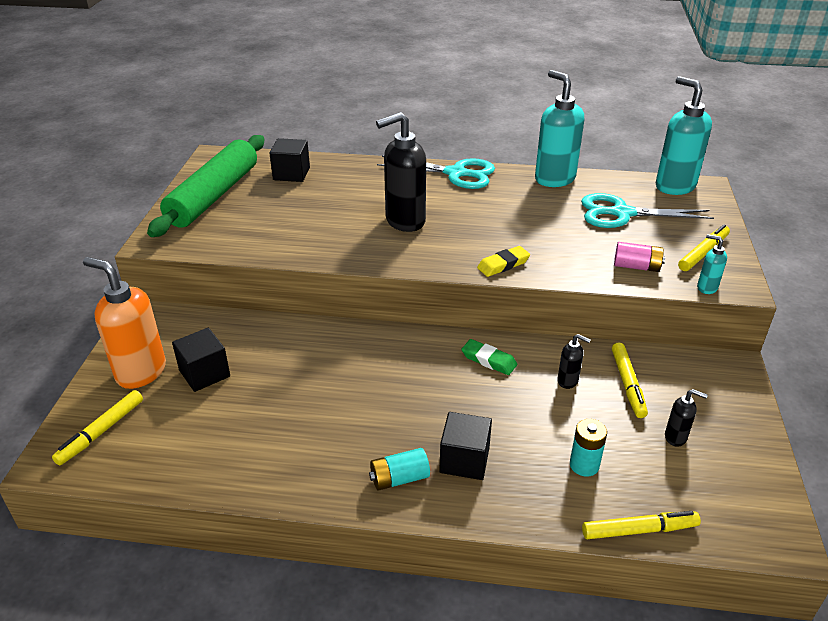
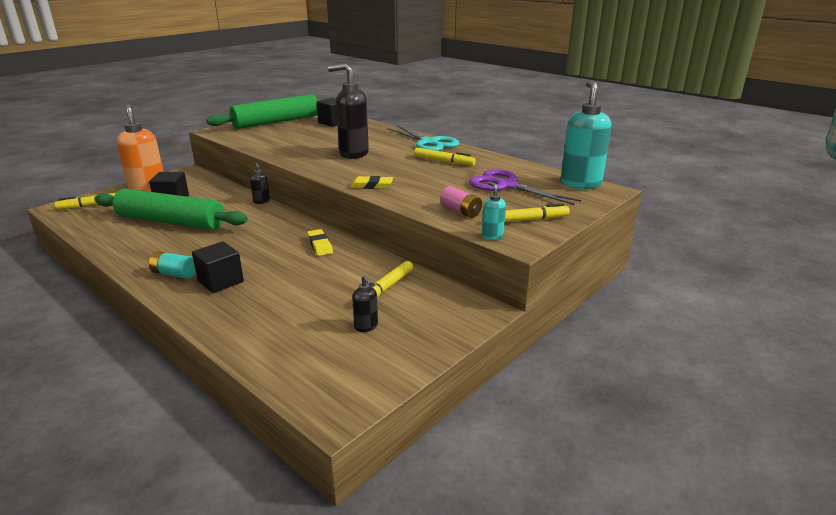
camera: 35 degrees right, 10 degrees down
(263, 407) = (171, 221): none -> green rolling pin
(489, 360) = (320, 245): green eraser -> yellow eraser
(554, 179) = (491, 159): turquoise soap dispenser -> none
(568, 381) = (349, 272): black soap dispenser -> black soap dispenser (261, 201)
(584, 465) = (281, 313): turquoise battery -> none
(622, 213) = (507, 186): turquoise scissors -> purple scissors
(639, 530) = (251, 358): yellow marker -> yellow marker (443, 161)

